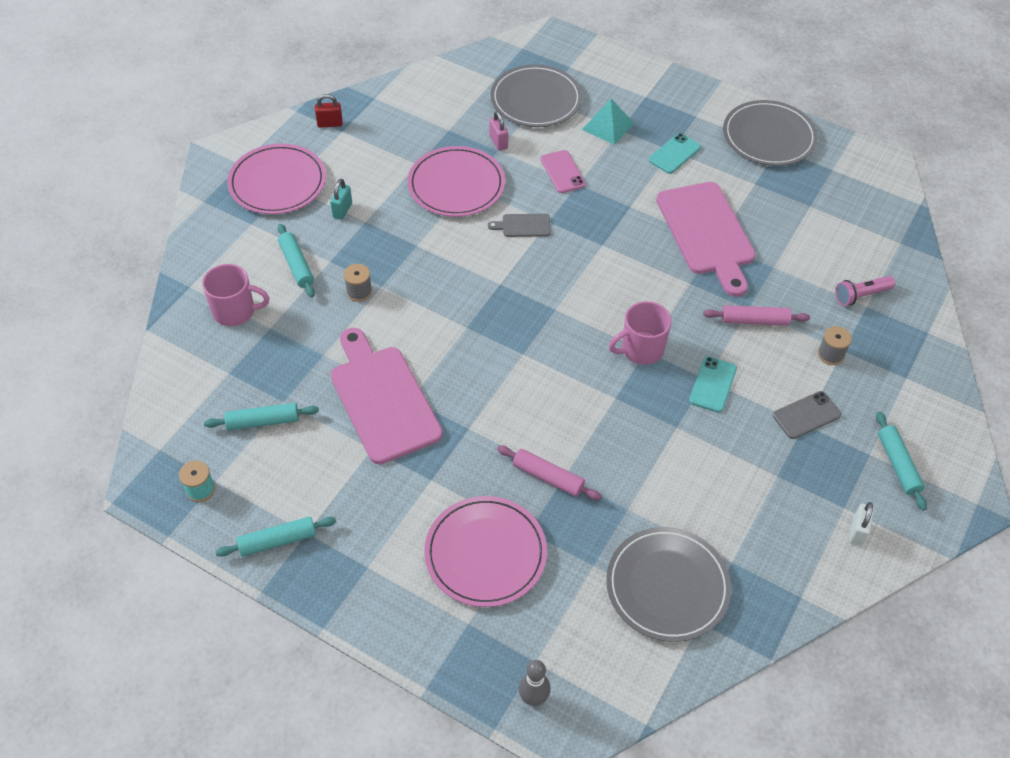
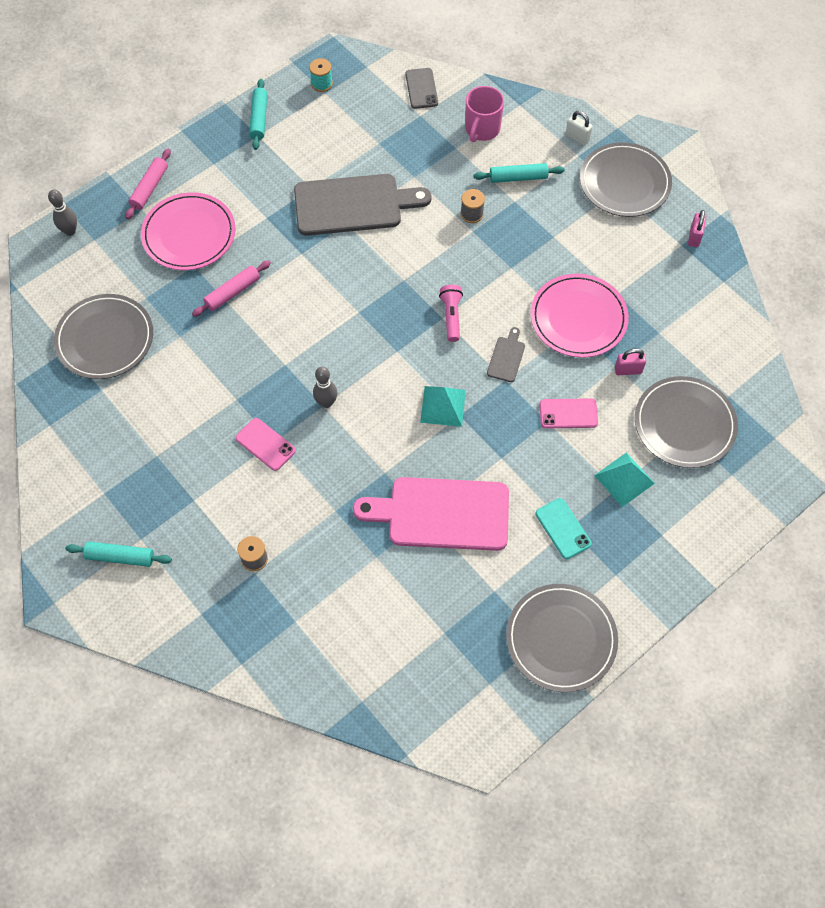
camera: 110 degrees right, 10 degrees up
(263, 421) = (365, 128): turquoise rolling pin -> none
(277, 182) = (624, 183): pink plate -> grey plate
(330, 124) = (694, 237): red padlock -> pink padlock
(342, 210) = (573, 222): turquoise padlock -> none
(383, 399) = (353, 205): pink cutting board -> grey cutting board
(599, 259) = (443, 406): none -> turquoise pyramid
(641, 349) = (326, 402): pink mug -> grey bowling pin
(713, 384) = (265, 444): turquoise phone -> pink phone
(754, 321) = (319, 510): pink rolling pin -> pink rolling pin (149, 188)
(806, 415) = (201, 506): grey phone -> grey phone (421, 88)
(857, 532) = (79, 492): white padlock -> white padlock (577, 138)
(861, 295) = (309, 623): pink flashlight -> pink flashlight (451, 316)

